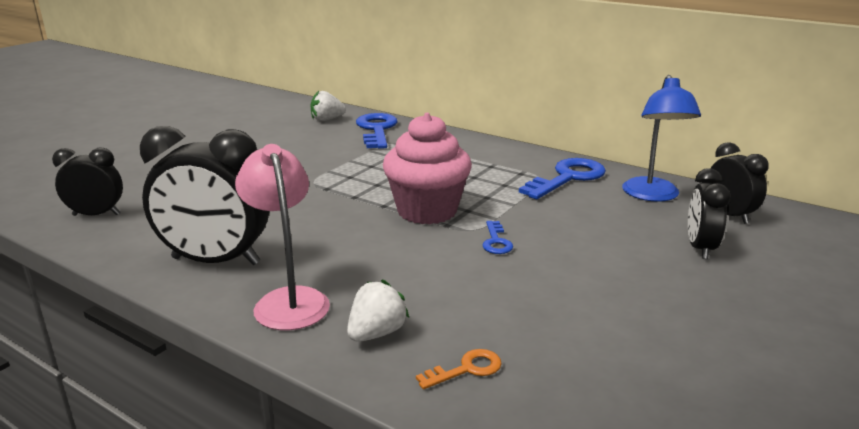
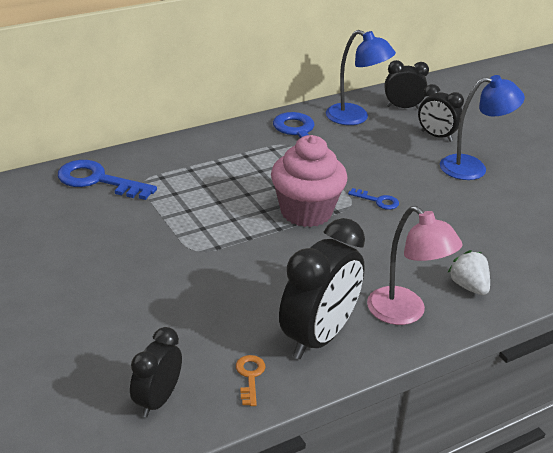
camera: 65 degrees left, 10 degrees up
(288, 300) = (405, 313): pink lamp -> pink lamp turned 135 degrees counterclockwise
(327, 120) = (32, 200): white strawberry -> none
(466, 369) = (522, 265): orange key -> orange key (250, 376)
(664, 287) = (473, 168): none -> blue lamp

